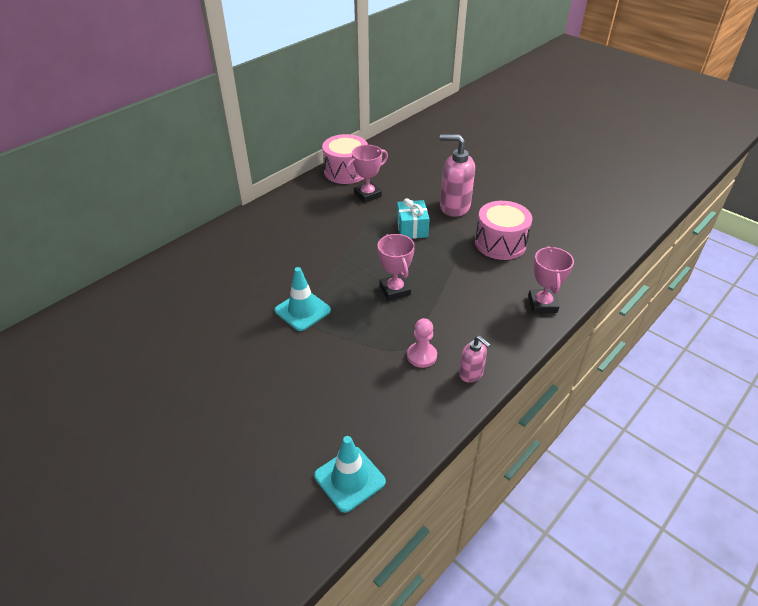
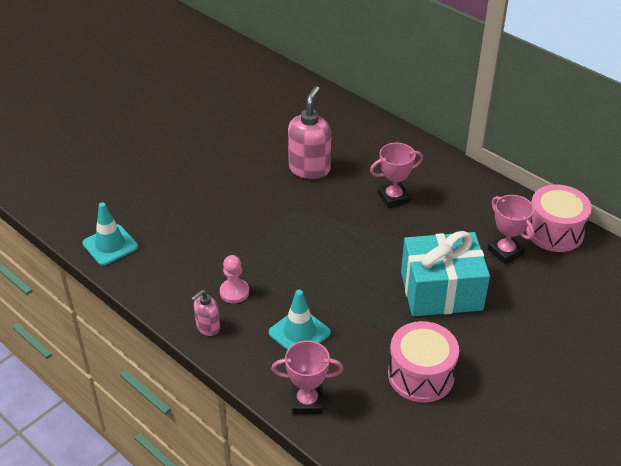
camera: 90 degrees right, 0 degrees up
(302, 310) = (299, 209): turquoise traffic cone -> turquoise traffic cone (299, 333)
(395, 290) = (329, 274): pink trophy -> pink trophy (393, 198)
(412, 228) = (441, 291): turquoise gift -> turquoise gift, size x1.82
(454, 207) = (494, 334): pink soap dispenser -> pink soap dispenser (309, 169)

